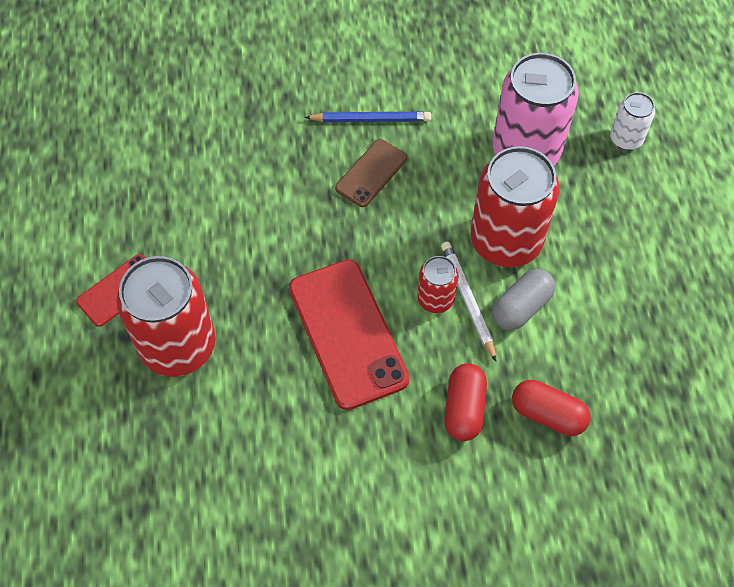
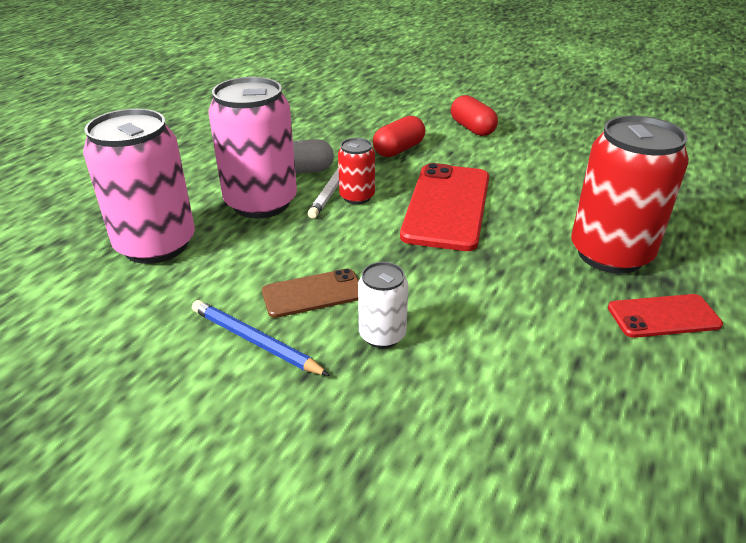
camera: 145 degrees left, 25 degrees down
(506, 241) = (261, 203): red can -> pink can
(547, 414) = (348, 132): red capsule -> red capsule (472, 128)
(626, 139) = (70, 216): white can -> white can (382, 335)

